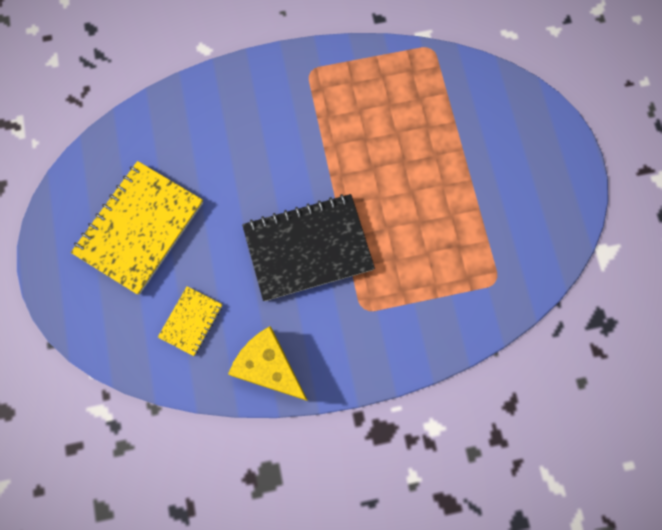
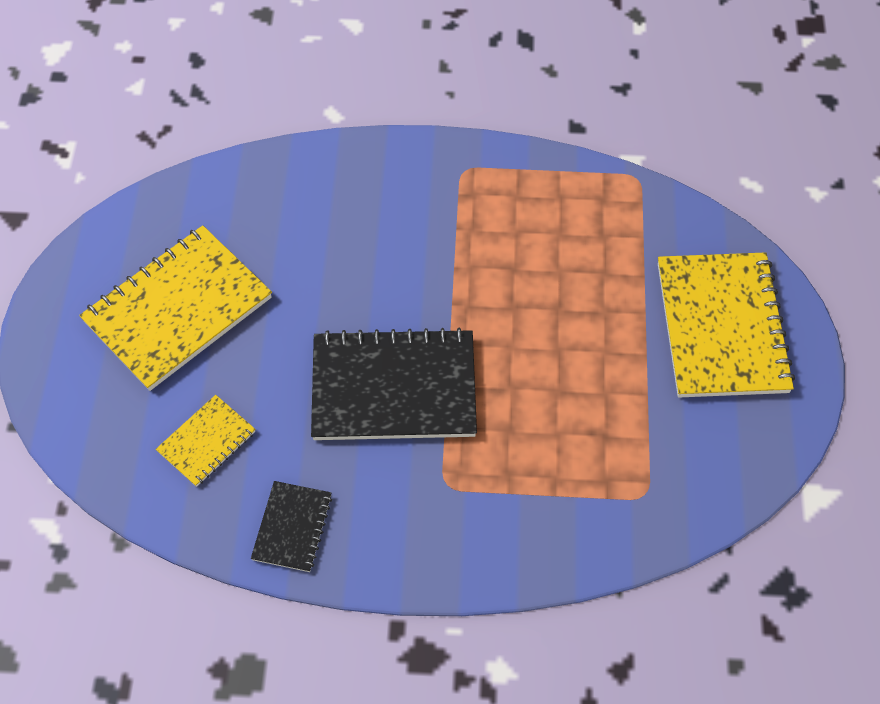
camera: 15 degrees right, 15 degrees down
(269, 367) = (292, 527): yellow cheese -> black notebook
(516, 147) = (722, 327): none -> yellow notebook

